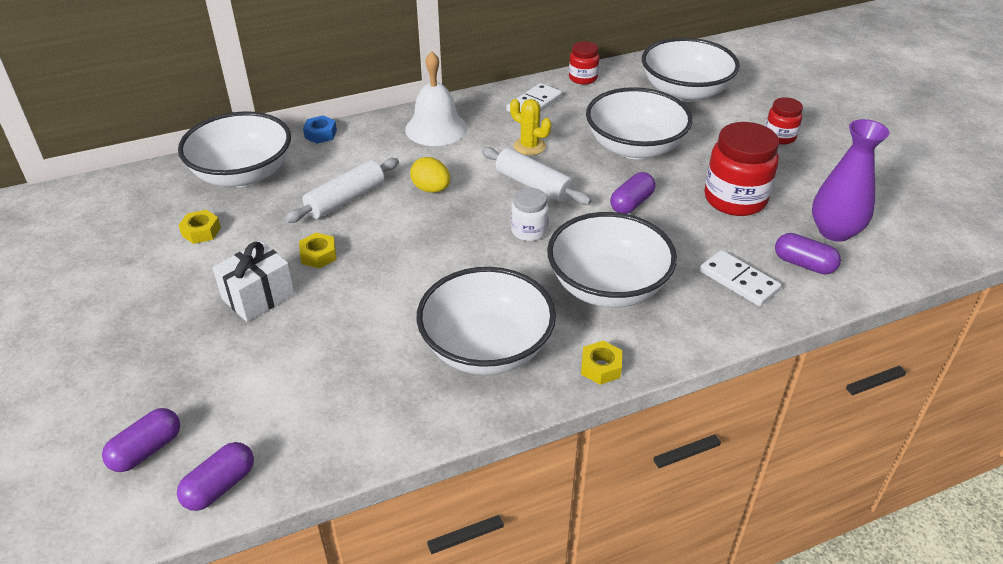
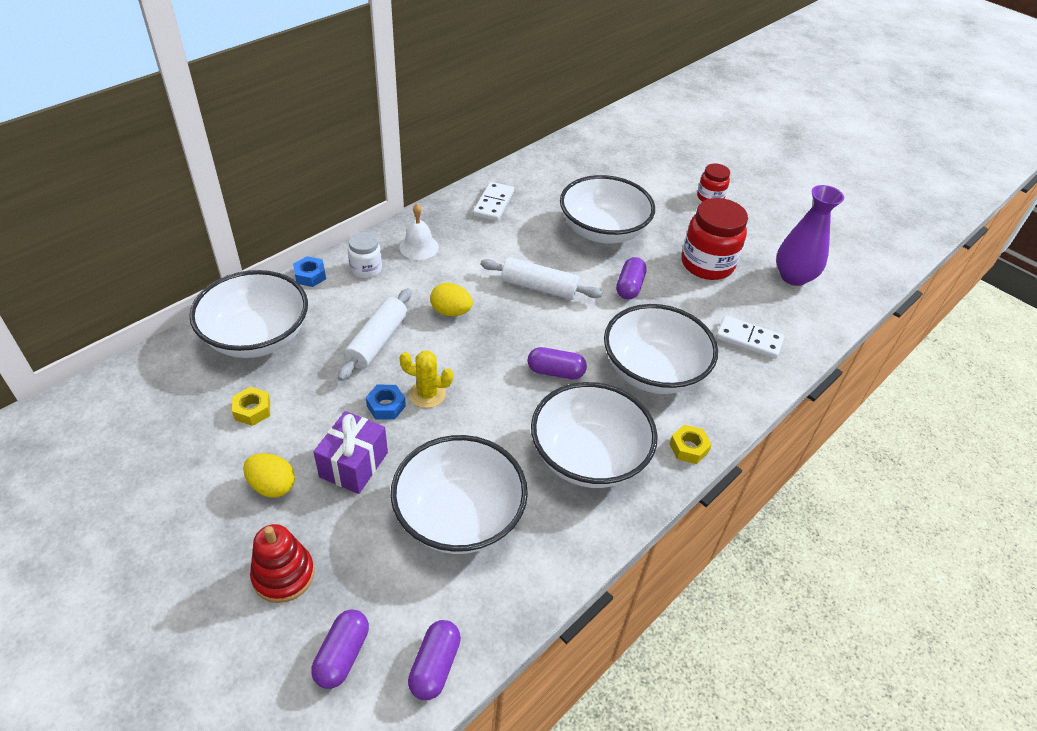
camera: 25 degrees left, 5 degrees up
(141, 370) = (283, 575): none -> red stacking toy
(178, 296) = (272, 486): none -> yellow egg
(258, 297) = (354, 464): white gift -> purple gift
(318, 255) = (386, 406): yellow nut -> blue nut
(436, 128) = (419, 247): white bell -> white bell, size x0.65
(529, 146) = (513, 248): yellow cactus -> yellow cactus (427, 394)
(529, 231) = (560, 334): white jar -> white jar (366, 269)
(583, 78) = (521, 169): red jar -> none
(685, 92) = (614, 167): white bowl -> white bowl (459, 516)
(804, 264) = (787, 312): purple capsule -> purple capsule (555, 372)

